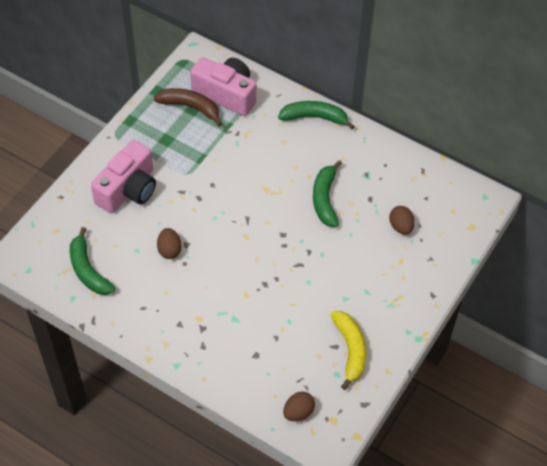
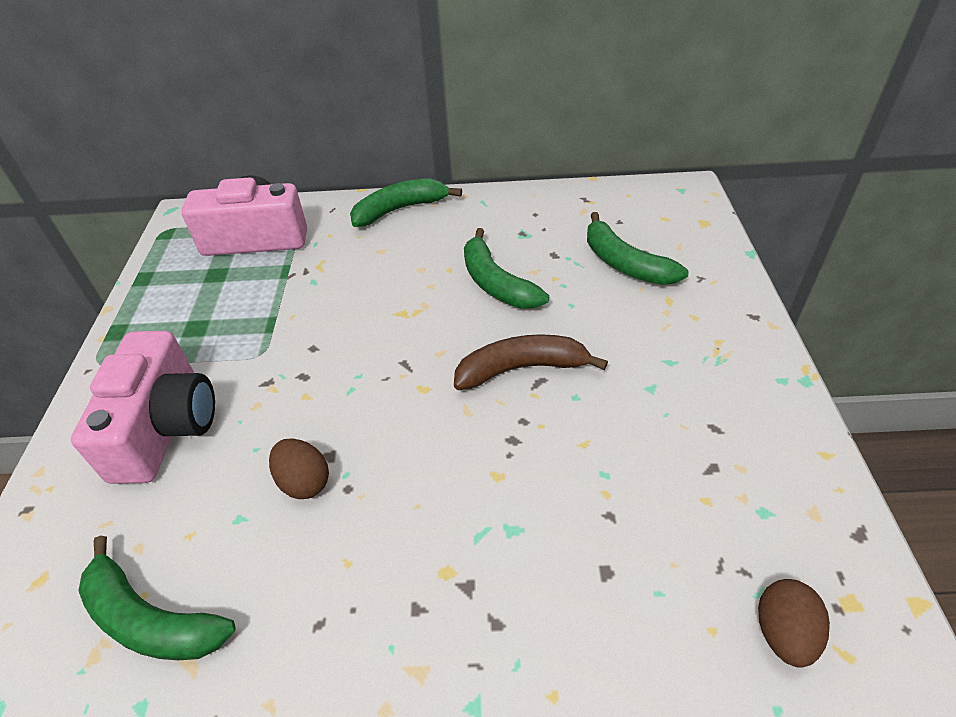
camera: 30 degrees left, 10 degrees down
(190, 107) = (211, 273): brown banana -> brown banana (521, 369)
(350, 350) = (740, 458): yellow banana -> none
(400, 226) = (624, 263): brown egg -> green banana

